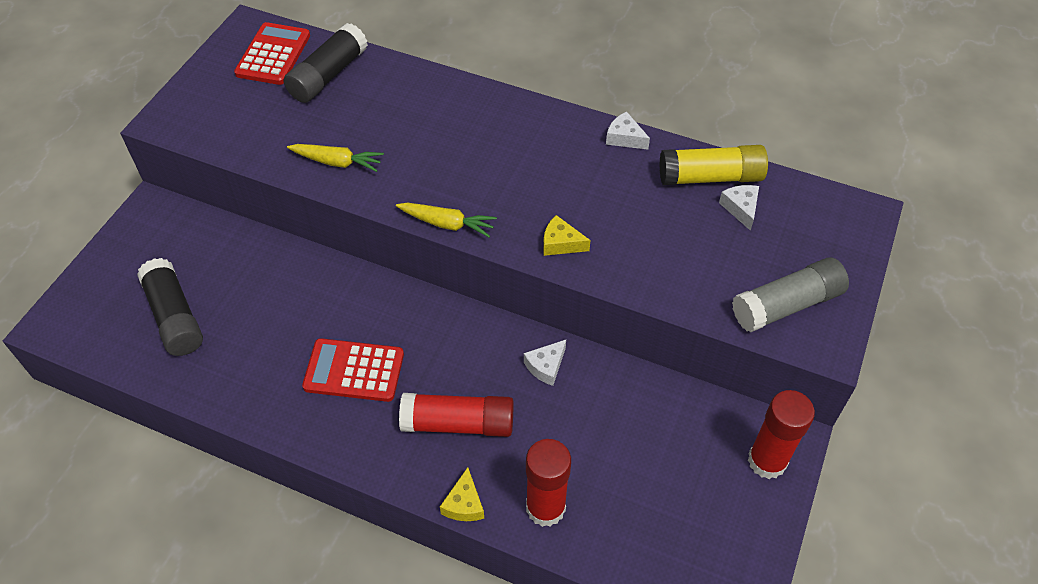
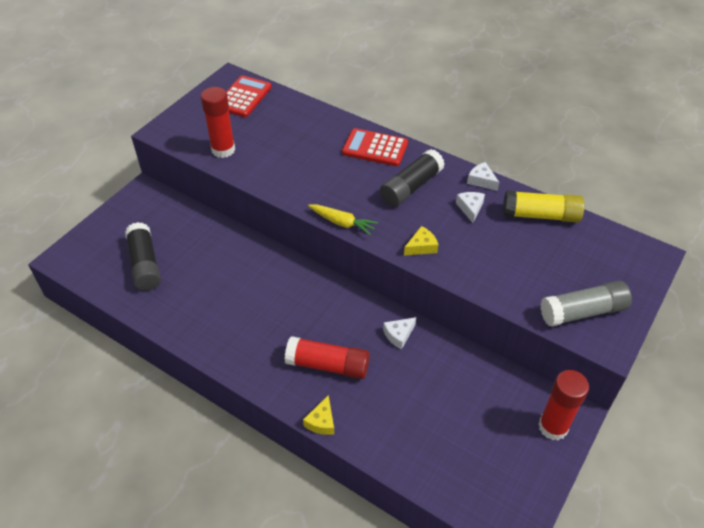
camera: 10 degrees right, 5 degrees down
(328, 75) = (278, 114): black glue stick -> black glue stick (411, 187)
(337, 162) = (273, 172): yellow carrot -> none
(354, 371) = (261, 318): red calculator -> red calculator (375, 148)
(545, 507) = (380, 434): red glue stick -> red glue stick (223, 150)
(561, 243) = (421, 247): yellow cheese -> yellow cheese turned 120 degrees clockwise
(740, 208) = (559, 240): white cheese -> white cheese (470, 208)

